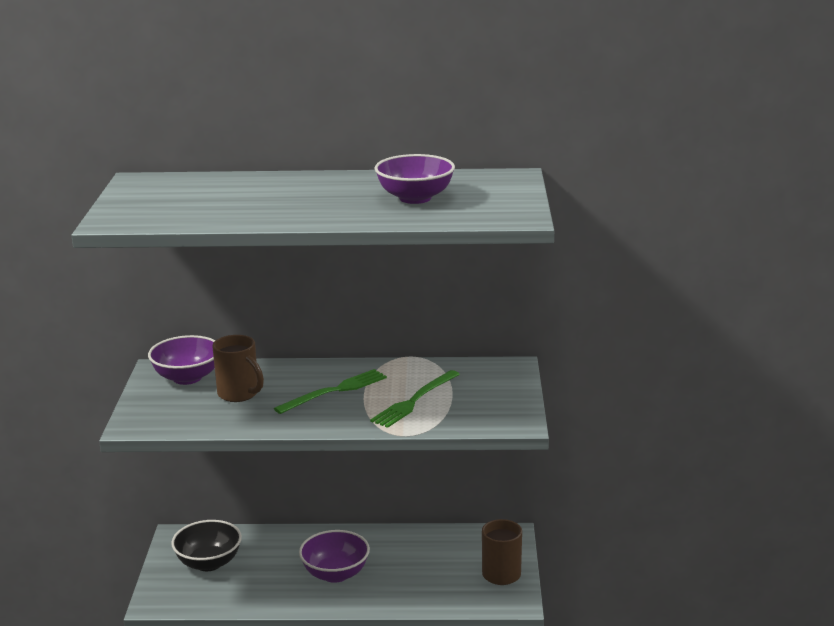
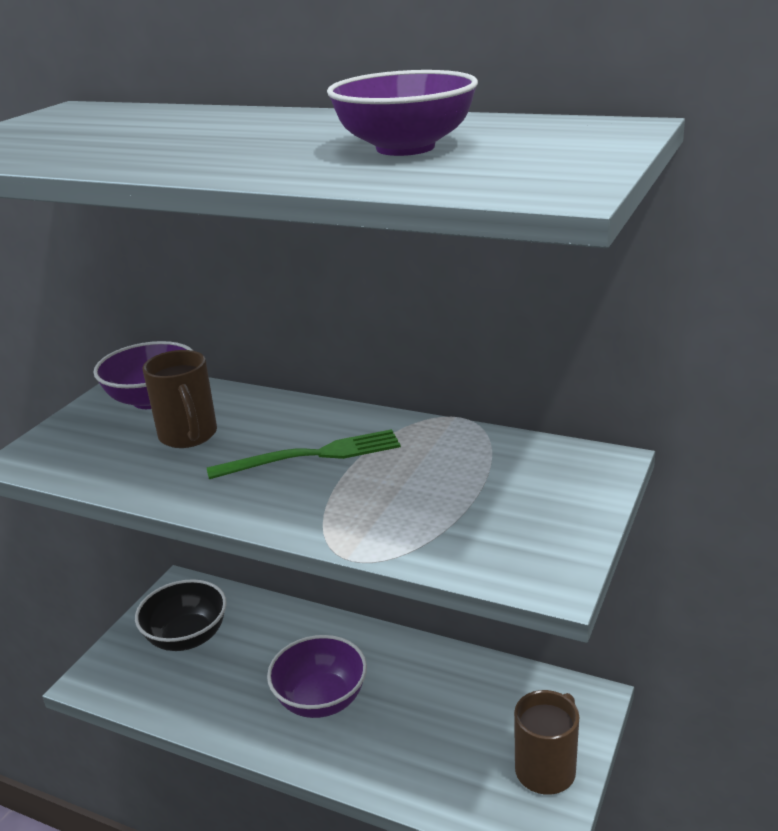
camera: 25 degrees right, 5 degrees up
(414, 401) = (411, 496): green fork -> none

